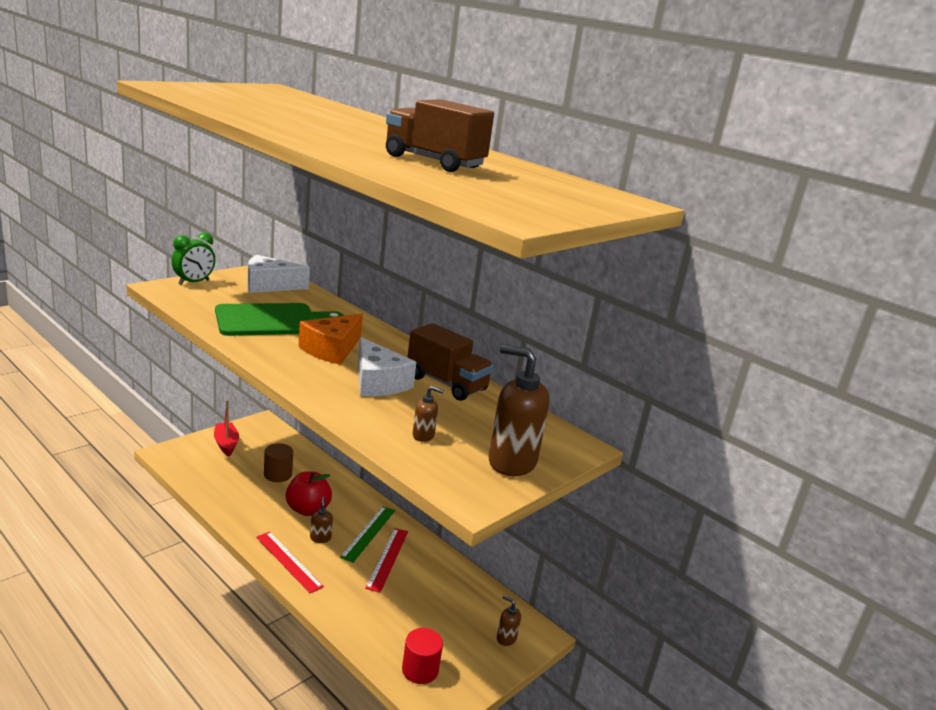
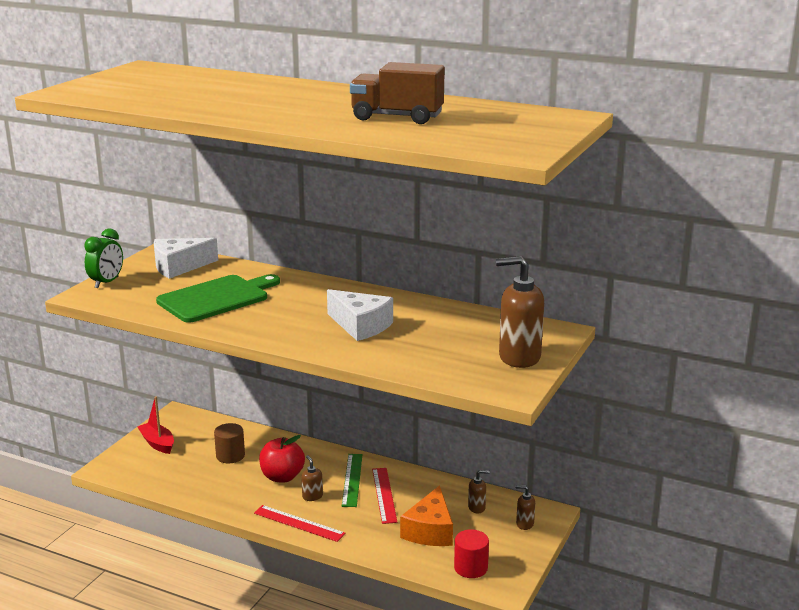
camera: 15 degrees left, 0 degrees up
(332, 349) = (295, 309): orange cheese -> orange cheese (430, 530)
(423, 435) = (435, 357): brown soap dispenser -> brown soap dispenser (477, 508)
(446, 383) = (417, 311): brown truck -> none

